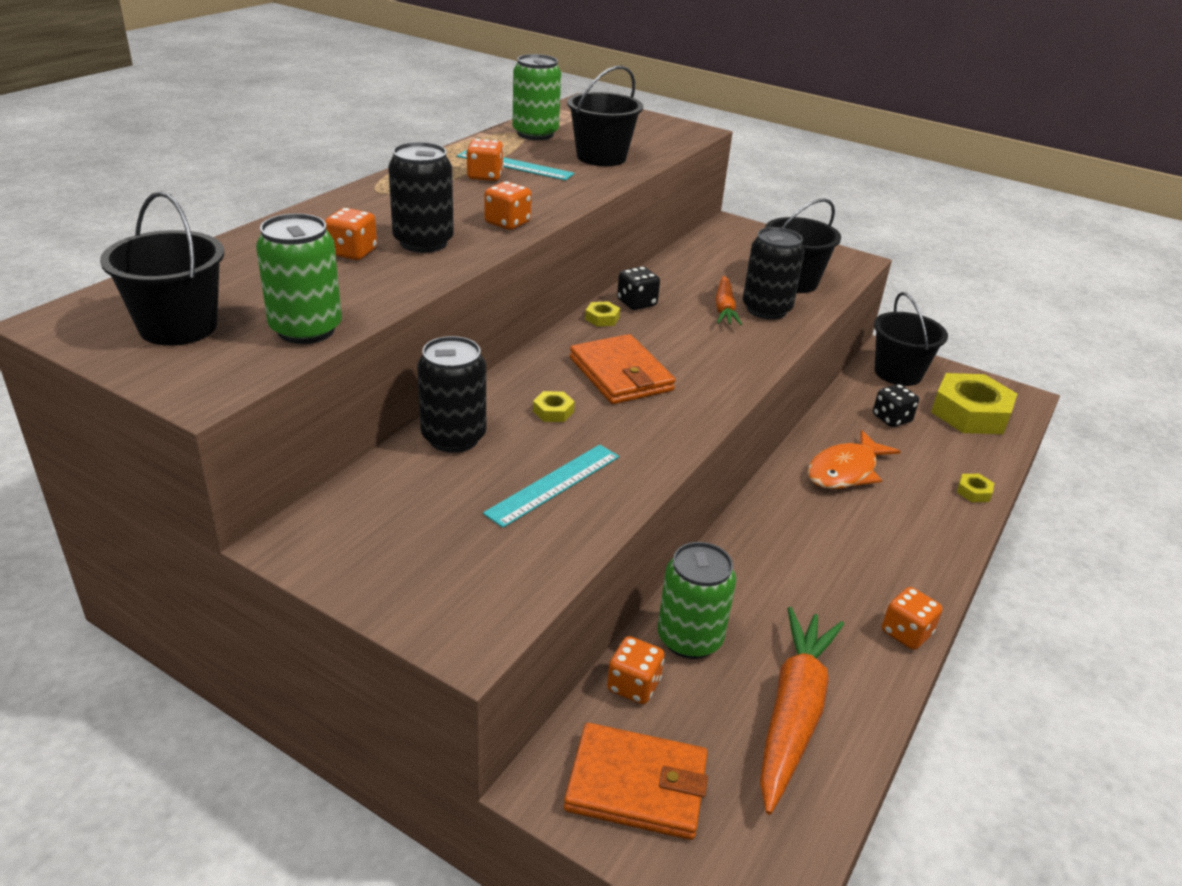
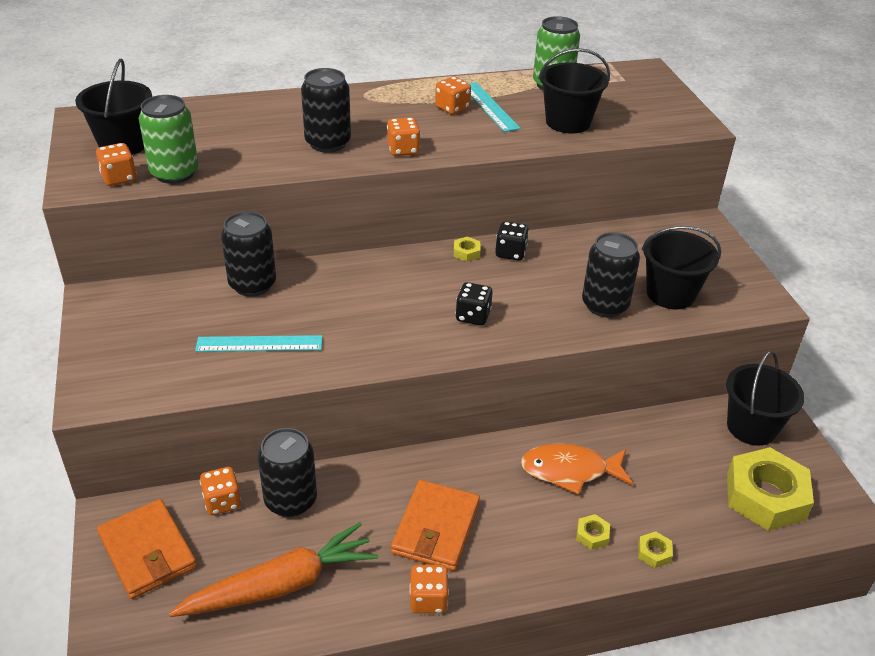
camera: 45 degrees right, 5 degrees up
(352, 252) = (277, 134): orange dice -> orange dice (119, 178)
(553, 411) = (331, 299): yellow nut -> yellow nut (592, 535)
(620, 374) = (412, 298): orange wallet -> orange wallet (435, 528)
(689, 638) = (290, 500): green can -> black can
(724, 308) = (571, 288): orange carrot -> none
(891, 419) = (679, 458): black dice -> black dice (473, 316)

